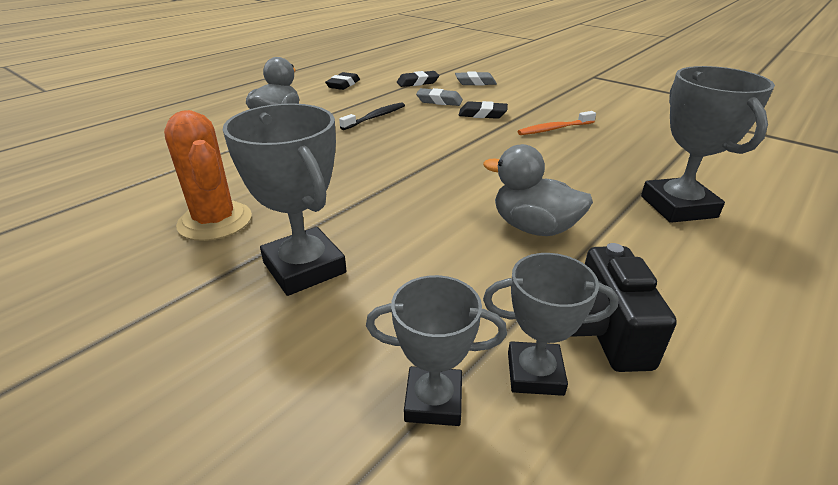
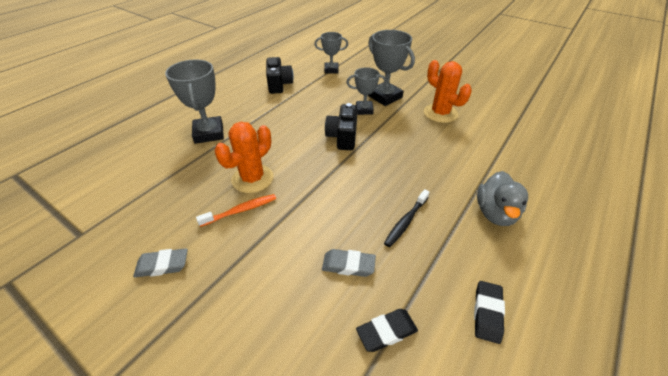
camera: 175 degrees right, 10 degrees up
(427, 190) = (343, 137): none -> black camera
(475, 82) = (301, 339): grey eraser -> grey eraser (162, 265)
(482, 114) = (302, 235): black eraser -> none
(533, 228) = (290, 118): grey duck -> none
(535, 373) = (303, 75): grey trophy -> grey trophy (364, 110)
(556, 150) = (252, 179): none -> orange cactus

